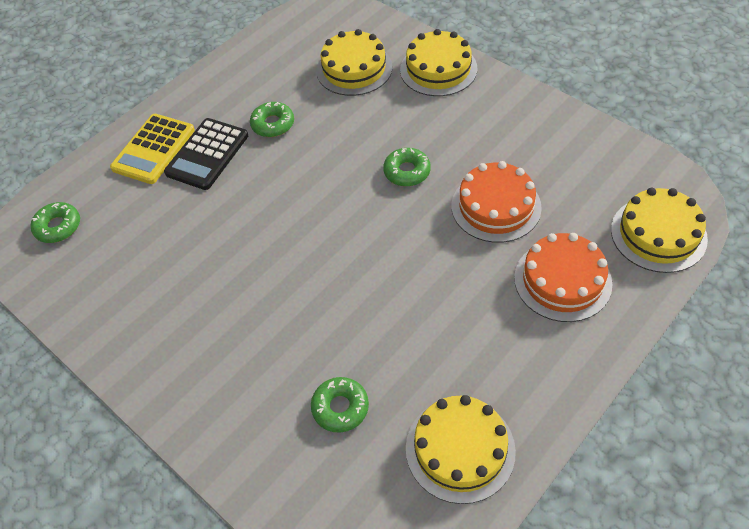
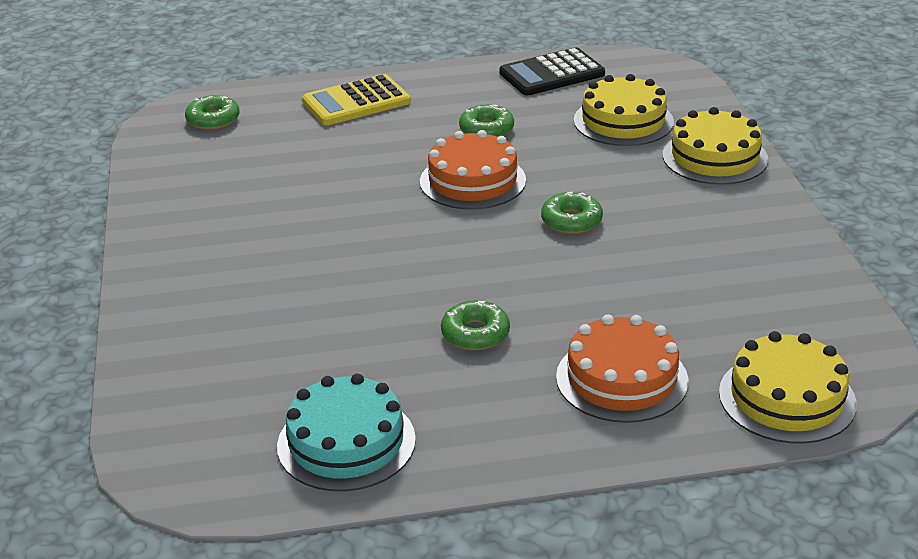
camera: 35 degrees right, 20 degrees down
(207, 154) = (398, 125): black calculator -> black calculator (552, 74)
(340, 408) = (280, 354): green donut -> green donut (475, 333)
(460, 449) = (346, 442): yellow cake -> turquoise cake
(496, 206) = (629, 289): orange cake -> orange cake (472, 181)

